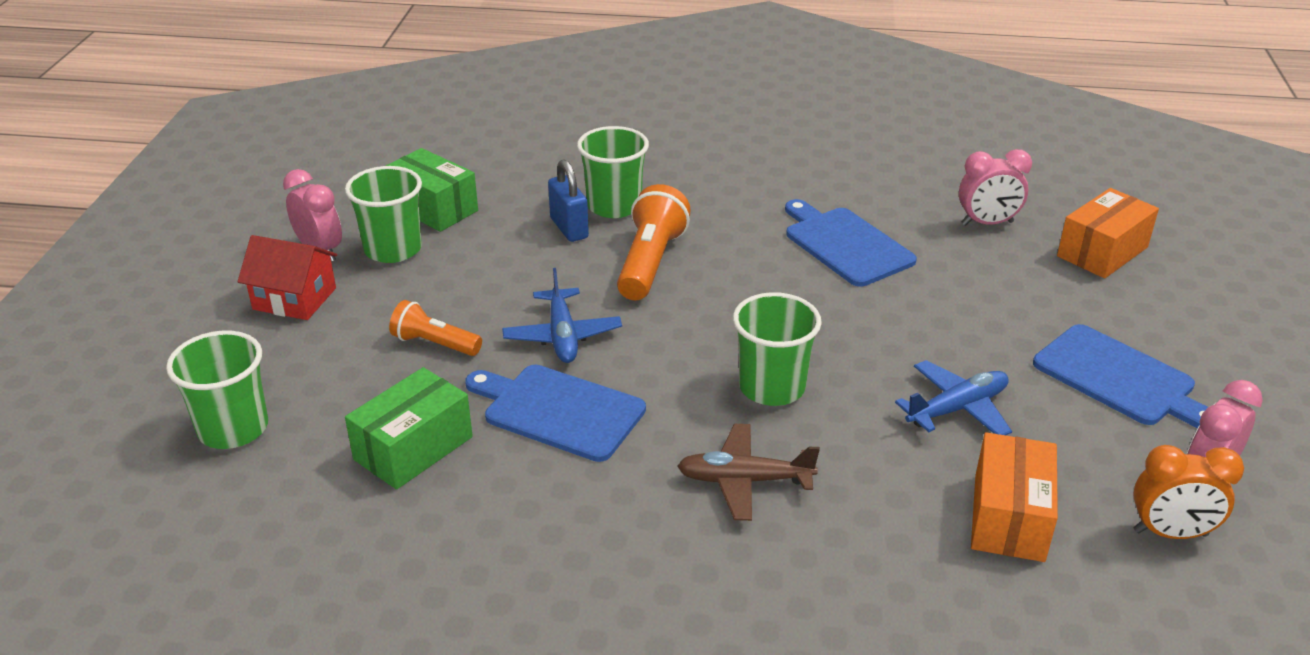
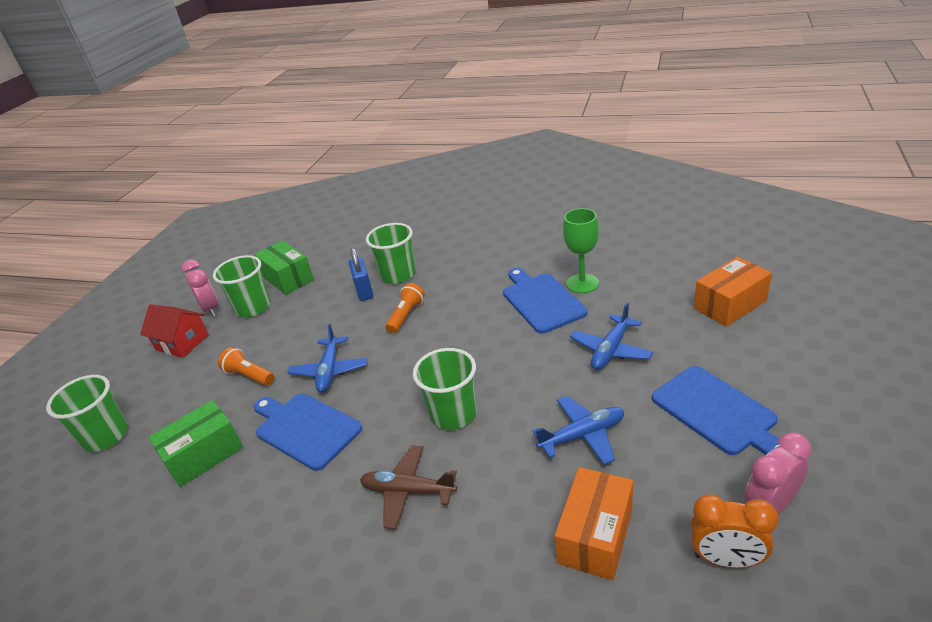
camera: 15 degrees right, 0 degrees up
(650, 262) = (406, 316): orange flashlight -> orange flashlight, size x0.62
(896, 222) = (582, 283): none -> green goblet
(962, 307) = (611, 350): none -> blue plane
(987, 223) = (648, 283): pink clock -> none

